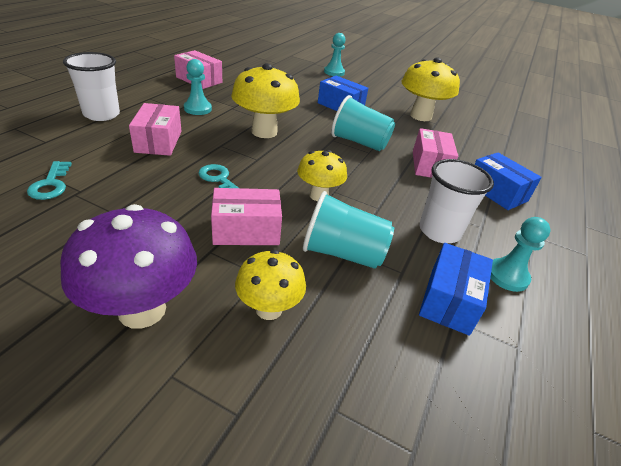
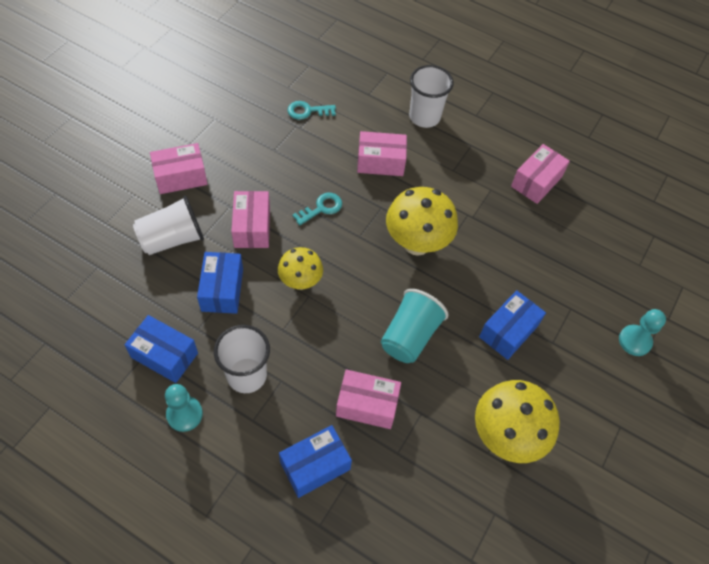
camera: 95 degrees right, 20 degrees up
(142, 310) = (181, 177): purple mushroom -> pink box
(197, 109) = (456, 185): turquoise pawn -> none
(269, 309) = (172, 239): yellow mushroom -> white cup
(342, 253) = (222, 290): turquoise cup -> blue box

